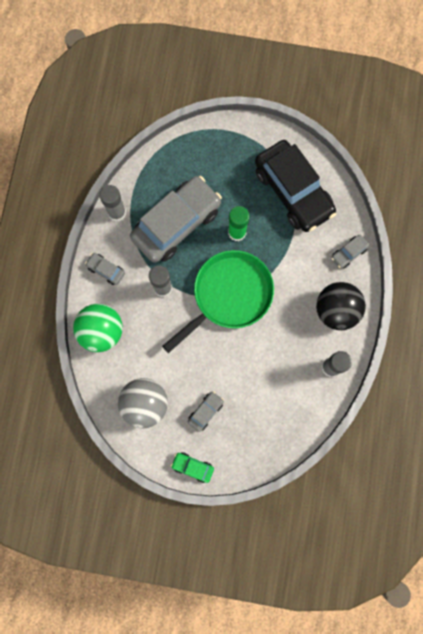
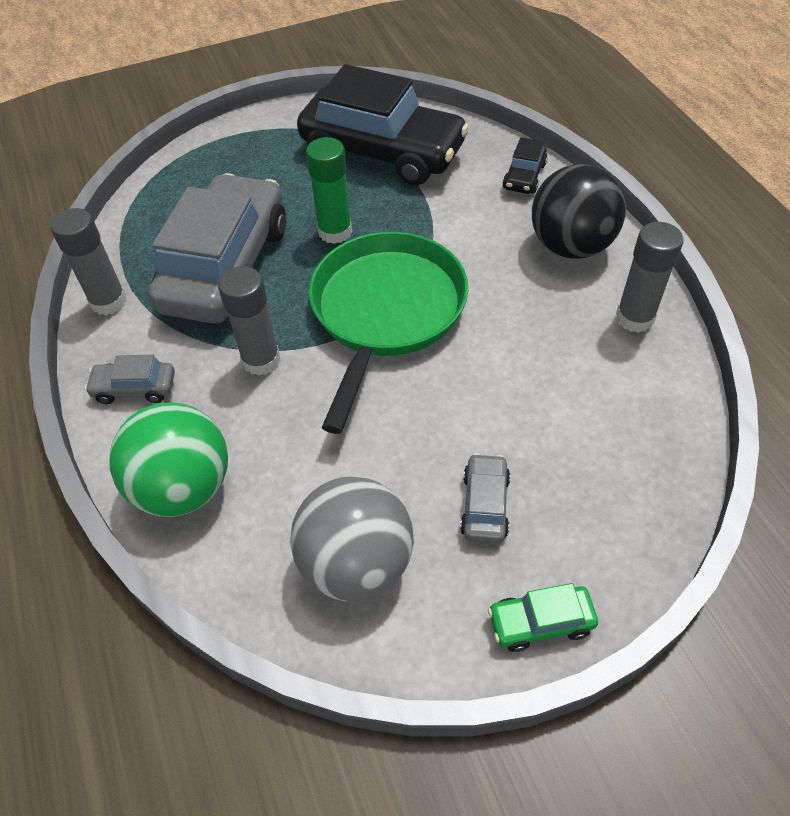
camera: 30 degrees left, 25 degrees down
(348, 253) = (524, 176): grey car -> black car

